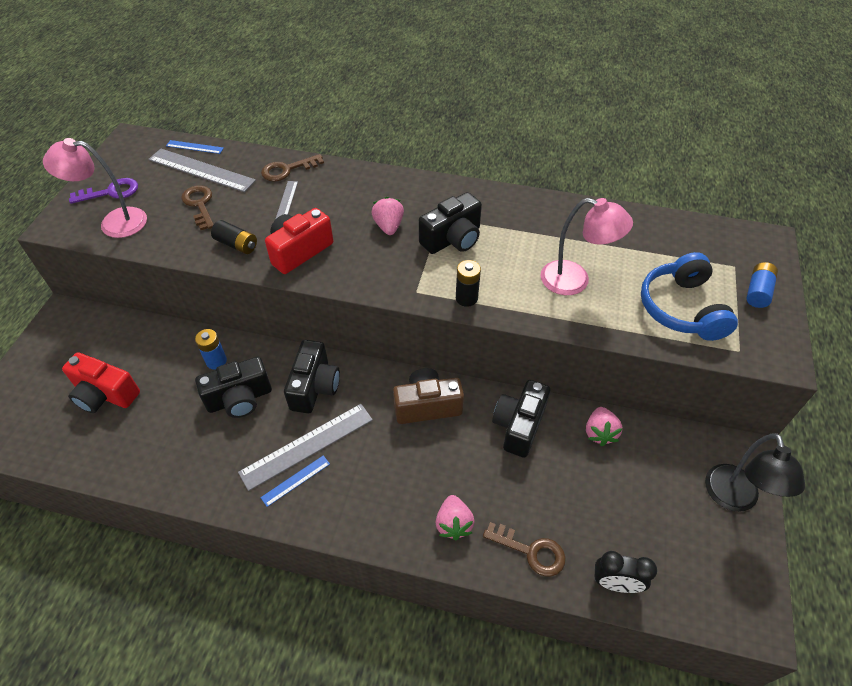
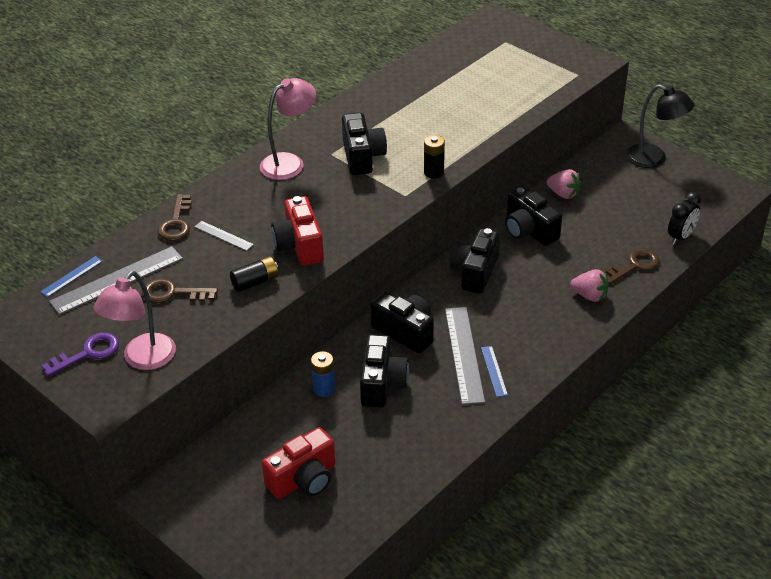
camera: 60 degrees left, 10 degrees down
(111, 192) = (88, 353): purple key -> purple key turned 45 degrees clockwise
(388, 226) = (315, 185): pink strawberry -> none
(427, 406) = (475, 272): brown camera -> black camera
(575, 281) = (460, 115): pink lamp -> pink lamp (289, 163)
(681, 308) = (524, 81): blue headphones -> none
(757, 292) = (535, 44): blue battery -> none

